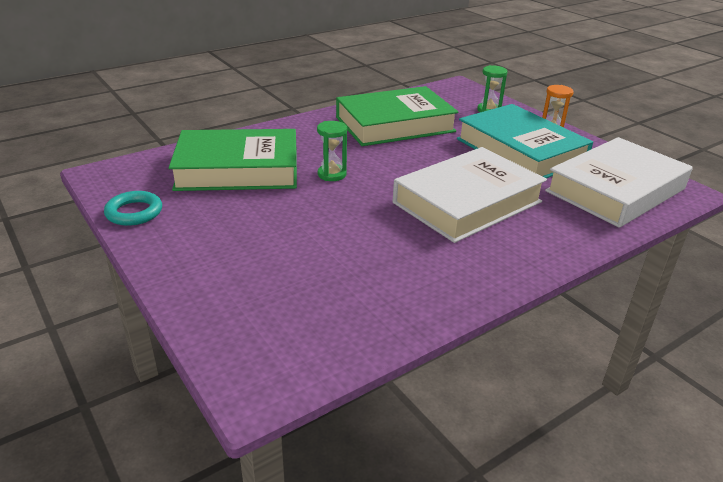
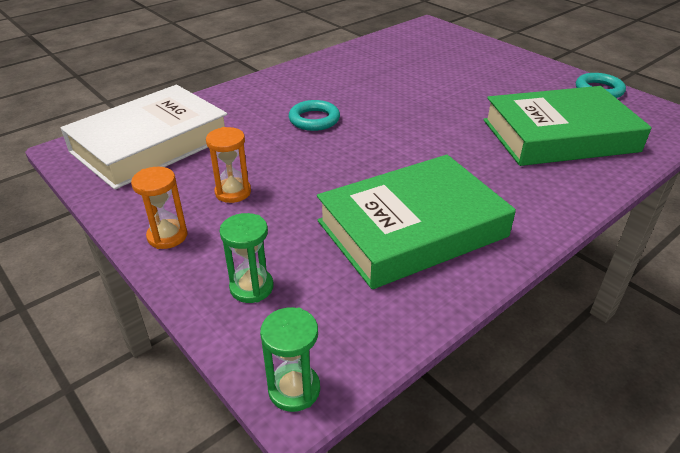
camera: 175 degrees right, 5 degrees up
(332, 174) = (457, 138): green hourglass -> green hourglass (294, 389)
(467, 202) = (314, 119): white book -> turquoise ring
(520, 150) = (233, 192): turquoise book -> orange hourglass

